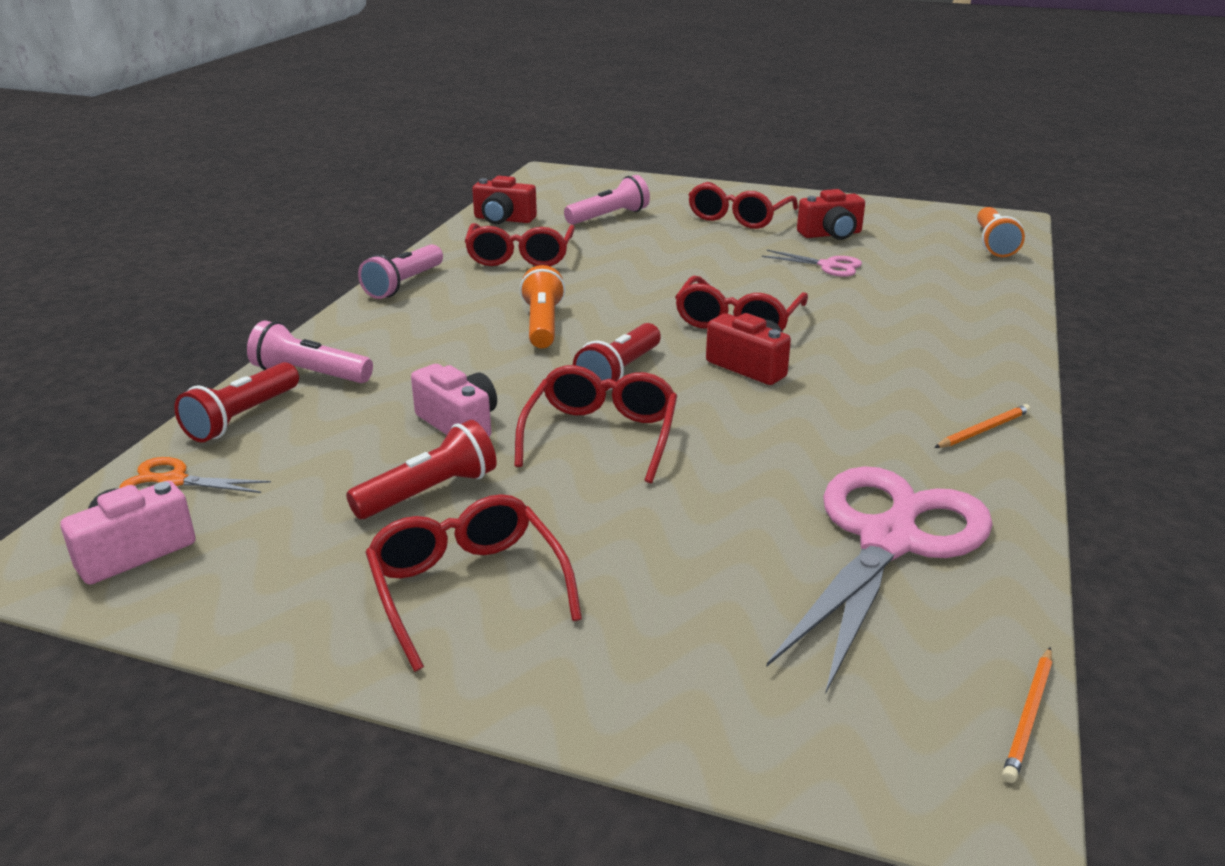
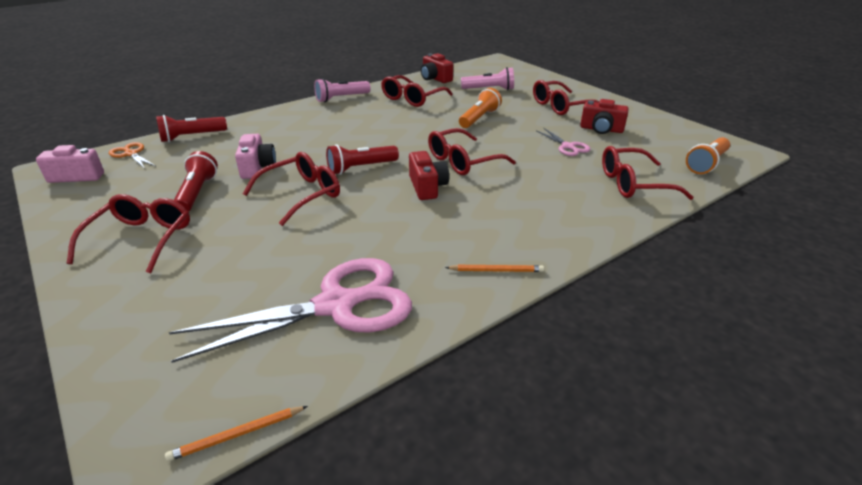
camera: 35 degrees right, 5 degrees up
(310, 374) = (242, 127): pink flashlight -> none
(429, 492) = (197, 193): red flashlight -> red flashlight turned 90 degrees counterclockwise
(543, 324) = (367, 134): orange flashlight -> orange flashlight (479, 118)
(961, 288) = (633, 184): none -> red glasses

